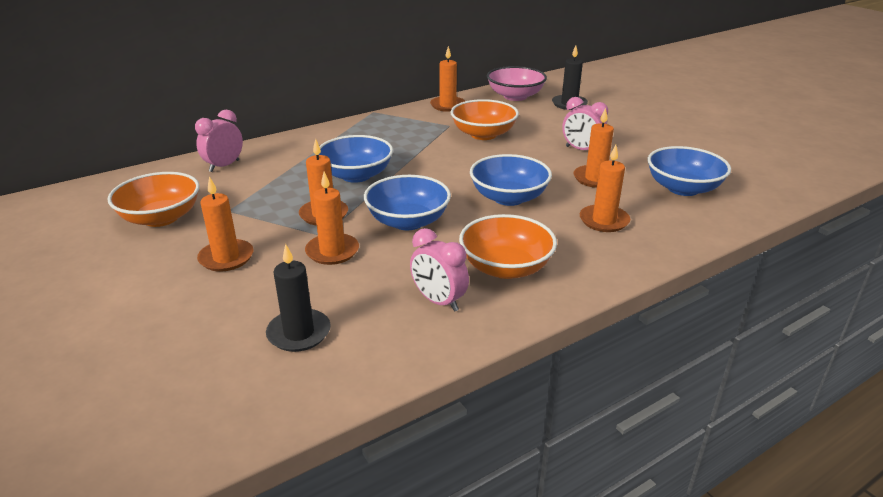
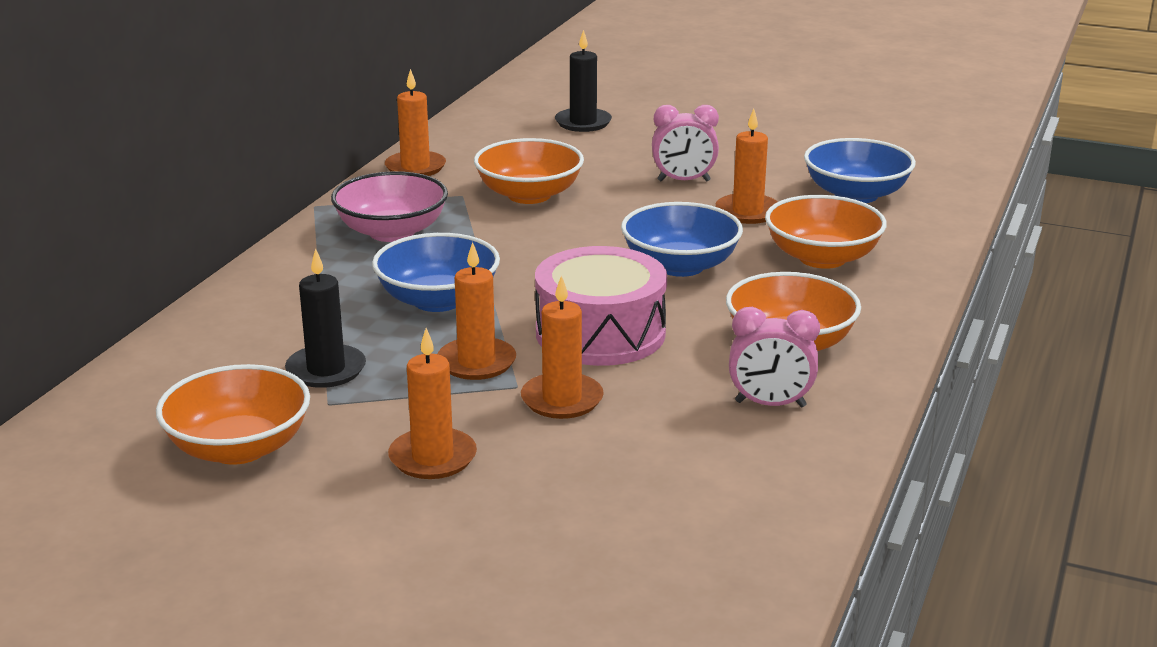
camera: 35 degrees left, 5 degrees down
(224, 166) = (208, 350): pink clock -> none
(299, 333) = (667, 496): black candle -> black candle (326, 370)
(408, 221) = (600, 333): blue bowl -> pink drum
(515, 96) = (493, 129): pink bowl -> pink bowl (392, 232)
(604, 221) = (822, 258): orange candle -> orange bowl

